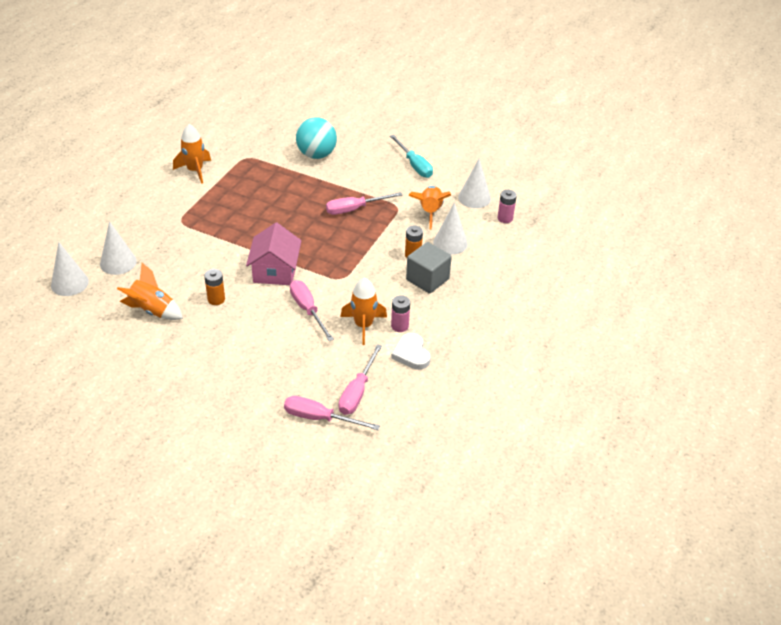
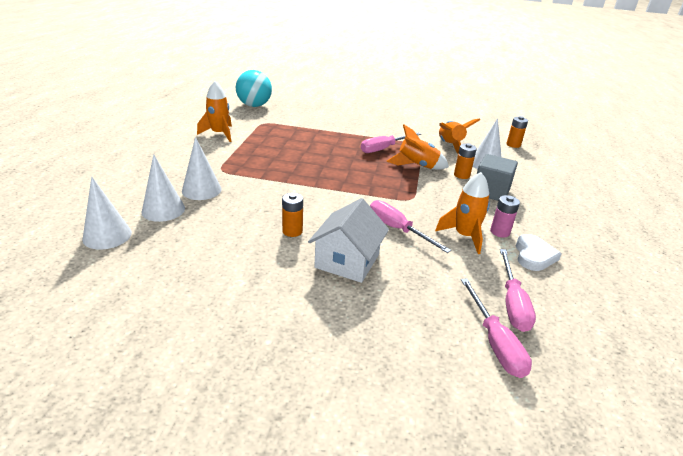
camera: 15 degrees left, 10 degrees down
(152, 310) = (221, 251): orange rocket -> orange rocket (417, 166)
(247, 334) = (347, 261): none -> white house
(275, 271) = (341, 200): pink house -> none
(316, 155) = (325, 118): turquoise ball -> turquoise ball (254, 105)
(320, 418) = (494, 342): pink screwdriver -> pink screwdriver turned 105 degrees counterclockwise
(411, 354) = (534, 255): white heart -> white heart turned 135 degrees counterclockwise
(414, 165) = (411, 119): turquoise screwdriver -> none
(474, 198) = (476, 134): white cone -> white cone (201, 190)
(505, 218) = (513, 145): pink battery -> orange battery

